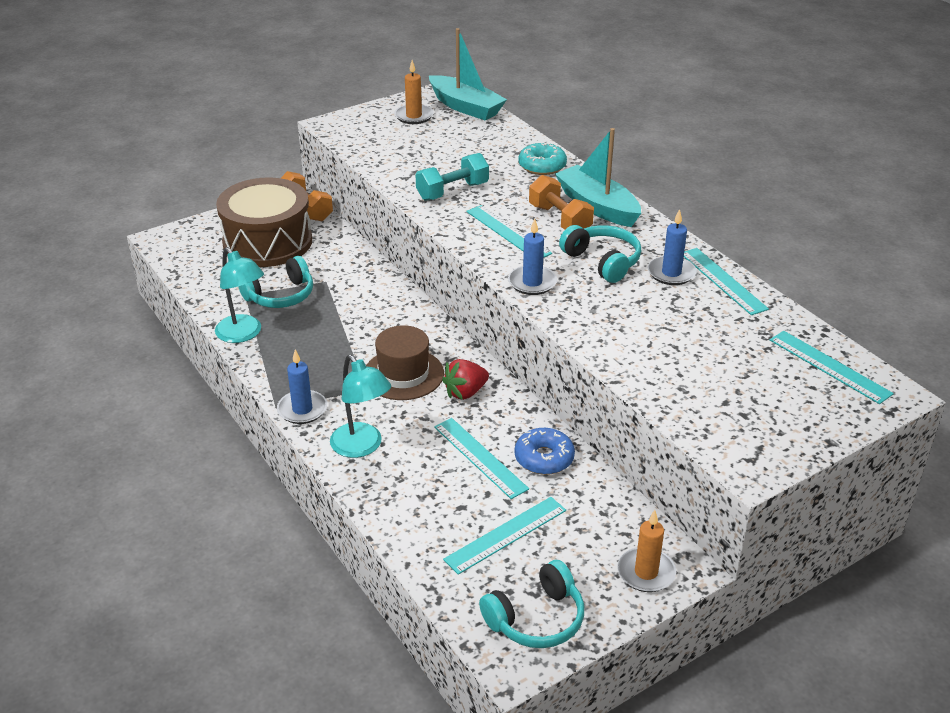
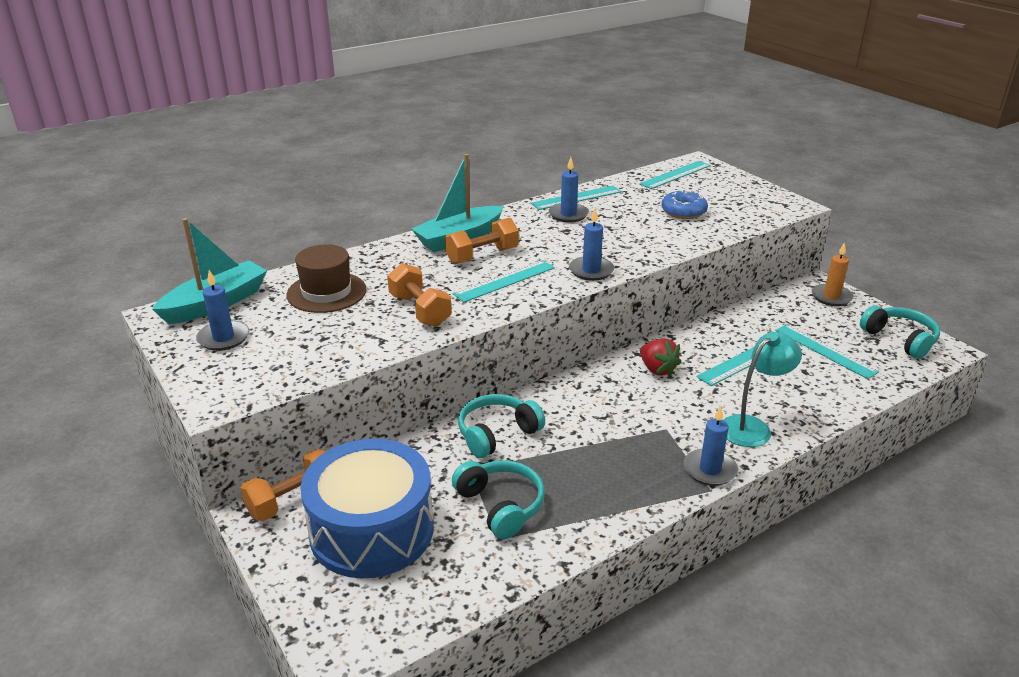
camera: 90 degrees left, 5 degrees down
(243, 334) = (584, 530): turquoise lamp -> none
(267, 242) = (372, 530): brown drum -> blue drum
(403, 374) = (638, 405): brown hat -> brown hat (326, 292)
(414, 116) = (223, 338): orange candle -> blue candle
(452, 191) = (420, 310): turquoise dumbbell -> orange dumbbell
(542, 166) = (375, 262): turquoise donut -> none
(544, 458) = (731, 332): blue donut -> blue donut (683, 212)
(602, 261) = (553, 240): turquoise headphones -> turquoise headphones (497, 434)

